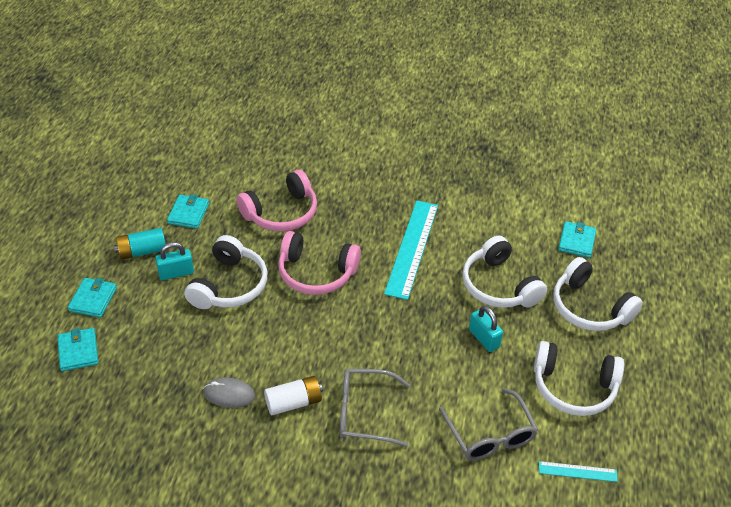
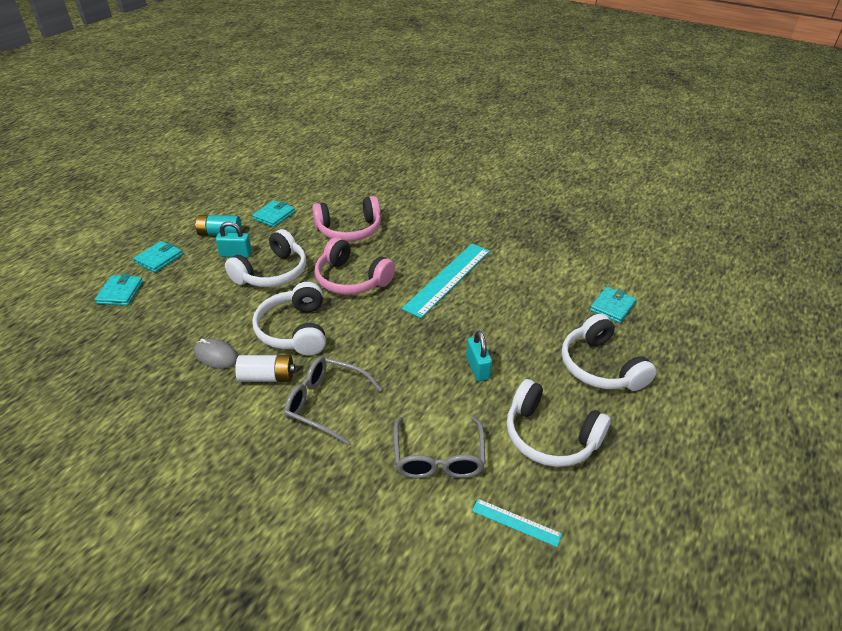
camera: 20 degrees right, 5 degrees down
(499, 286) = (515, 326): white headphones -> white headphones (294, 330)

